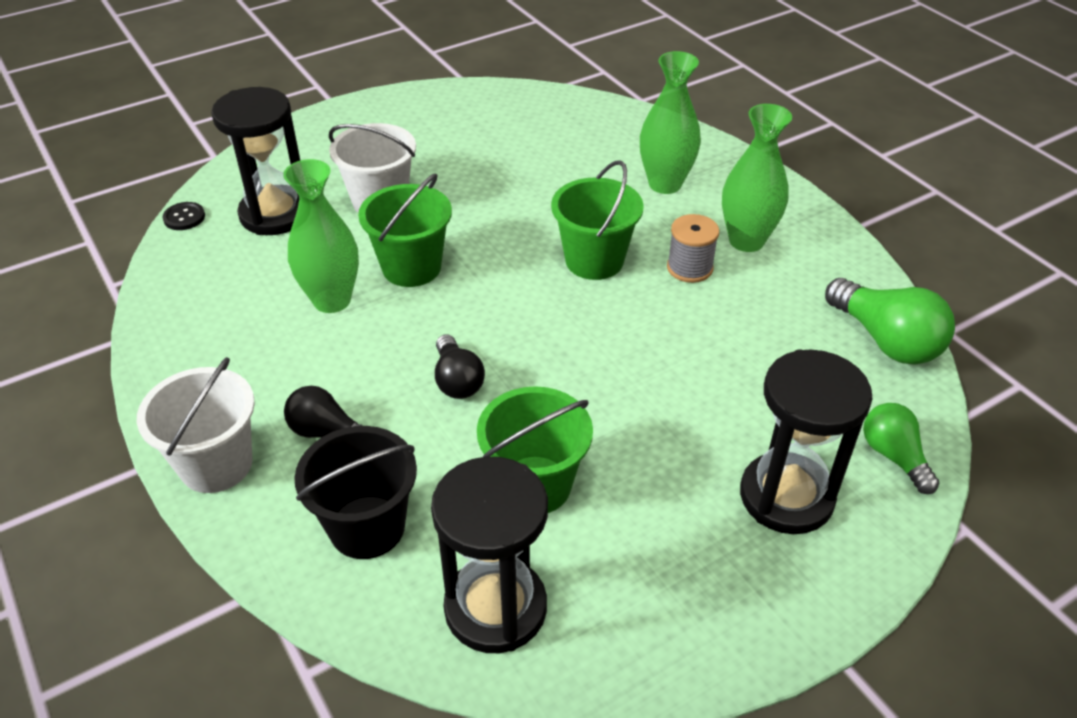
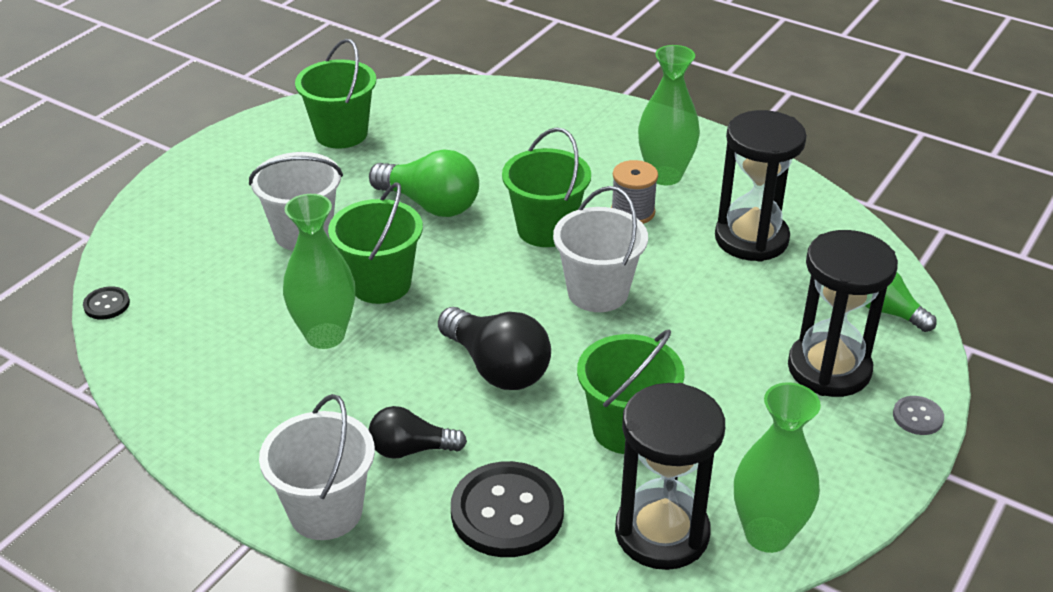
camera: 25 degrees left, 5 degrees down
(275, 214) = (203, 274): black hourglass -> black hourglass (751, 239)
(367, 527) = (507, 512): black bucket -> black button
(457, 380) = (497, 367): black light bulb -> black light bulb, size x1.58
(474, 121) = (341, 134): none -> green bucket
(601, 337) = (597, 292): none -> white bucket
(665, 184) = (562, 145): green vase -> green vase (767, 534)
(852, 587) = (917, 417): none -> grey button
(886, 340) = (827, 225): green light bulb -> green light bulb (430, 204)

